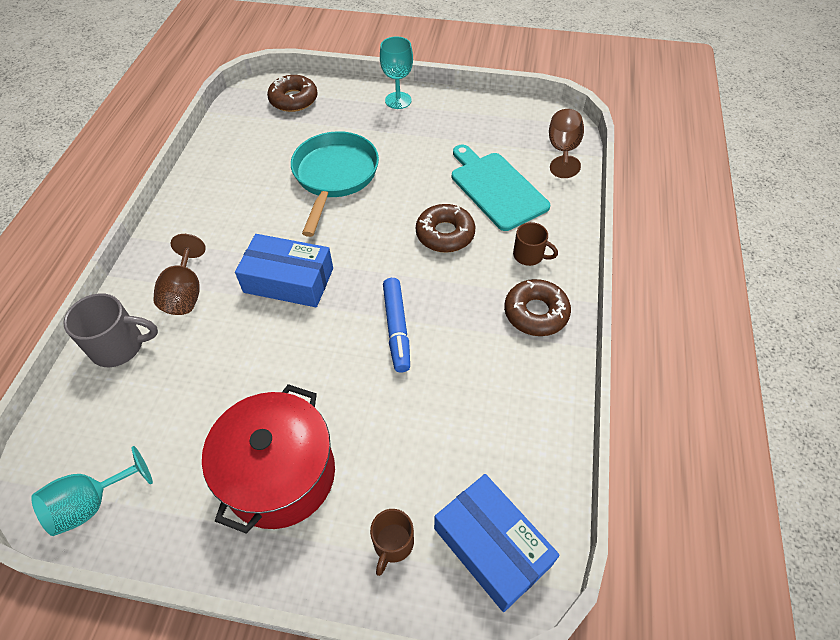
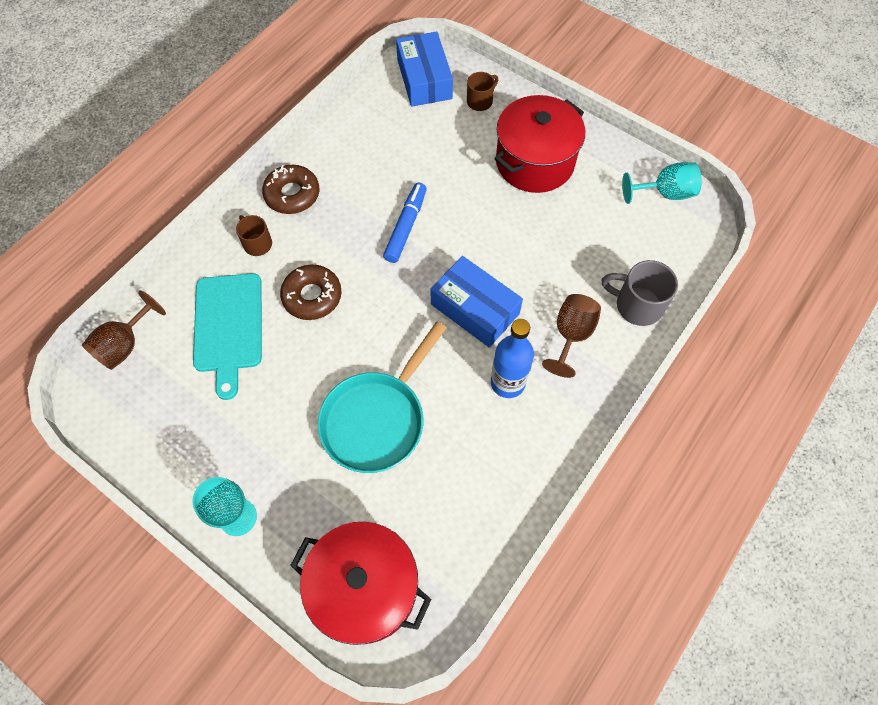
camera: 155 degrees left, 10 degrees up
(236, 236) = (507, 382): none -> blue bottle
(293, 99) = (365, 588): brown donut -> red pot

